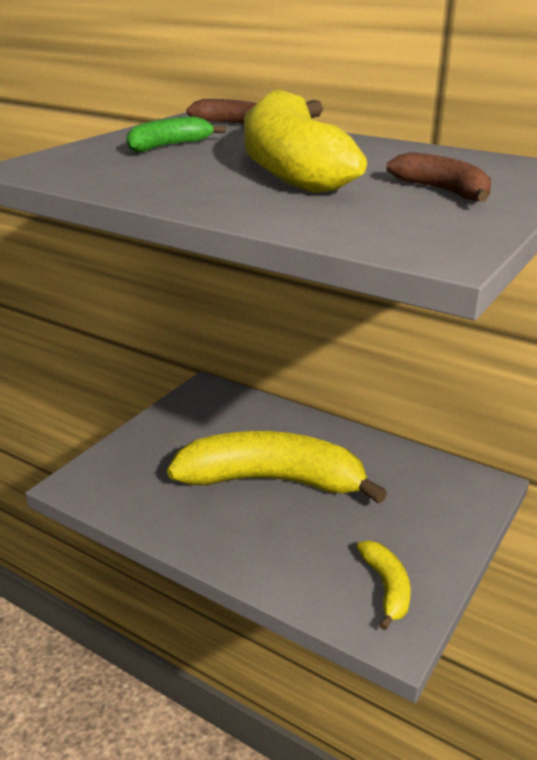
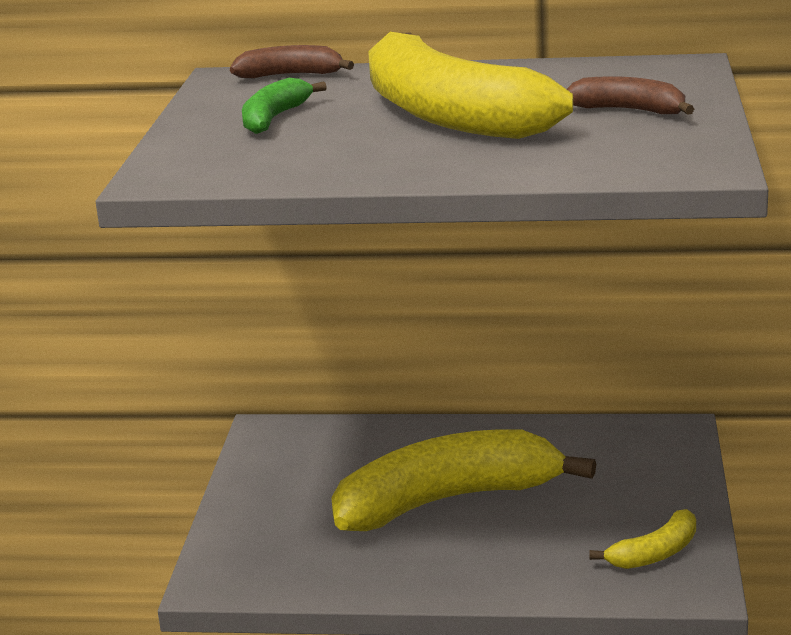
camera: 25 degrees left, 5 degrees down
(386, 588) = (655, 553): yellow banana -> yellow banana turned 90 degrees clockwise

